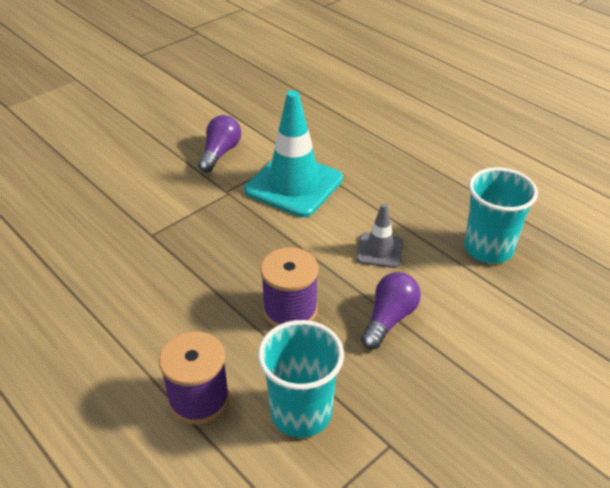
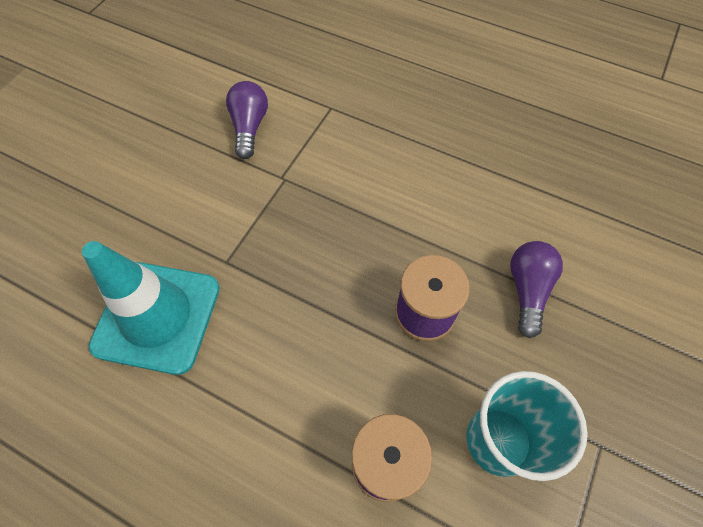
camera: 20 degrees left, 20 degrees up
(294, 185) = (350, 147): turquoise traffic cone -> turquoise traffic cone (157, 316)
(379, 250) = (477, 206): grey traffic cone -> none
(488, 248) = (579, 172): turquoise cup -> none

